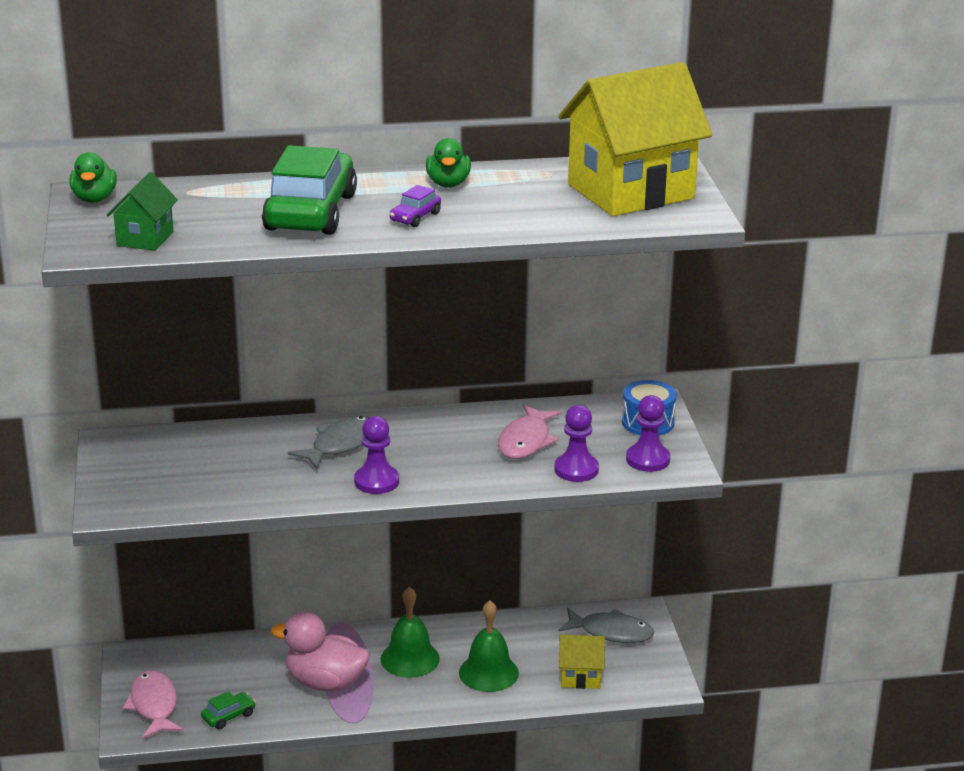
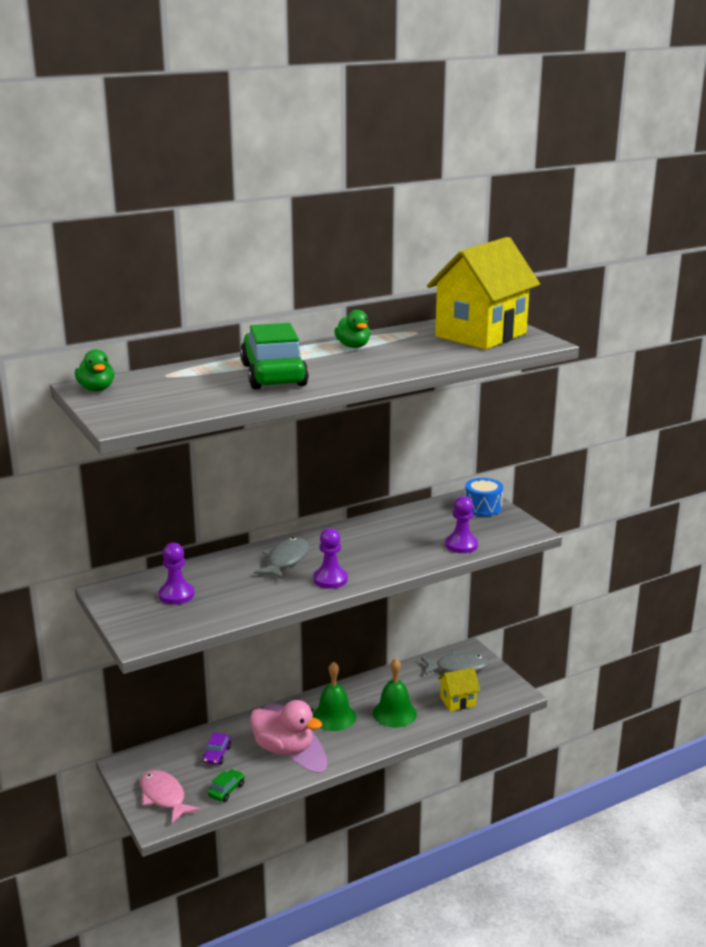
camera: 20 degrees left, 5 degrees down
(145, 238) = (163, 408): green house -> none
(325, 682) = (284, 748): pink duck -> pink duck turned 150 degrees counterclockwise
(415, 217) = (352, 368): purple car -> purple car (217, 755)
(526, 441) = (413, 534): pink fish -> none
(647, 459) = (502, 530): purple pawn -> purple pawn (176, 595)

